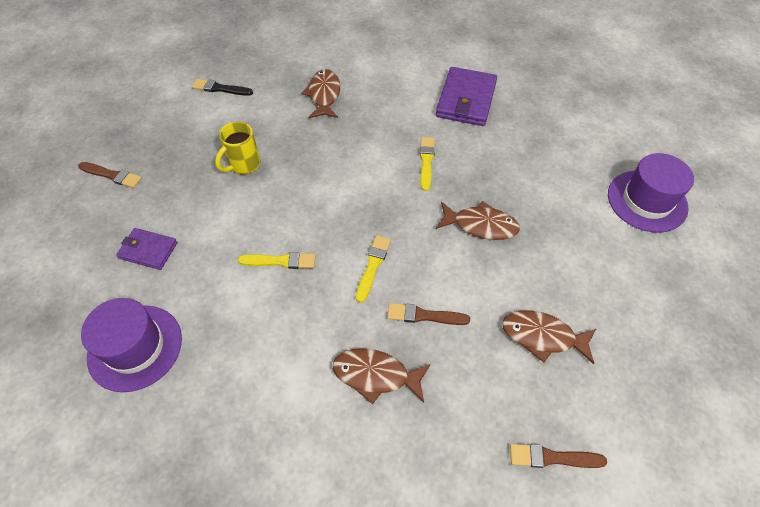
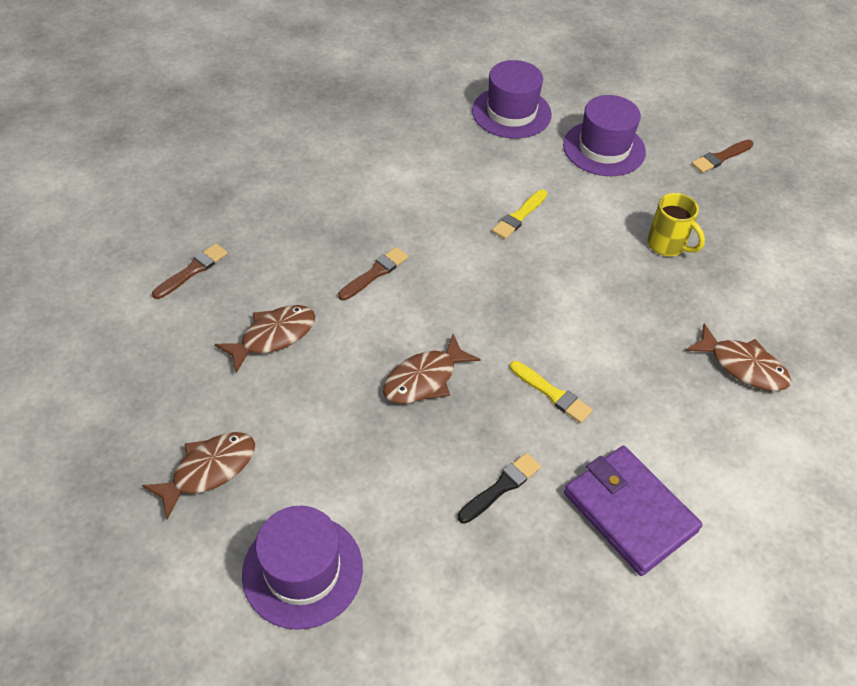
camera: 125 degrees right, 5 degrees down
(148, 250) = (604, 148): purple wallet -> purple hat
(220, 88) = (817, 280): black brush -> black brush (501, 487)
(243, 165) = (667, 245): yellow mug -> yellow mug turned 150 degrees clockwise
(373, 266) = (457, 270): yellow brush -> none
(376, 375) = (357, 216): brown fish -> brown fish (209, 470)

